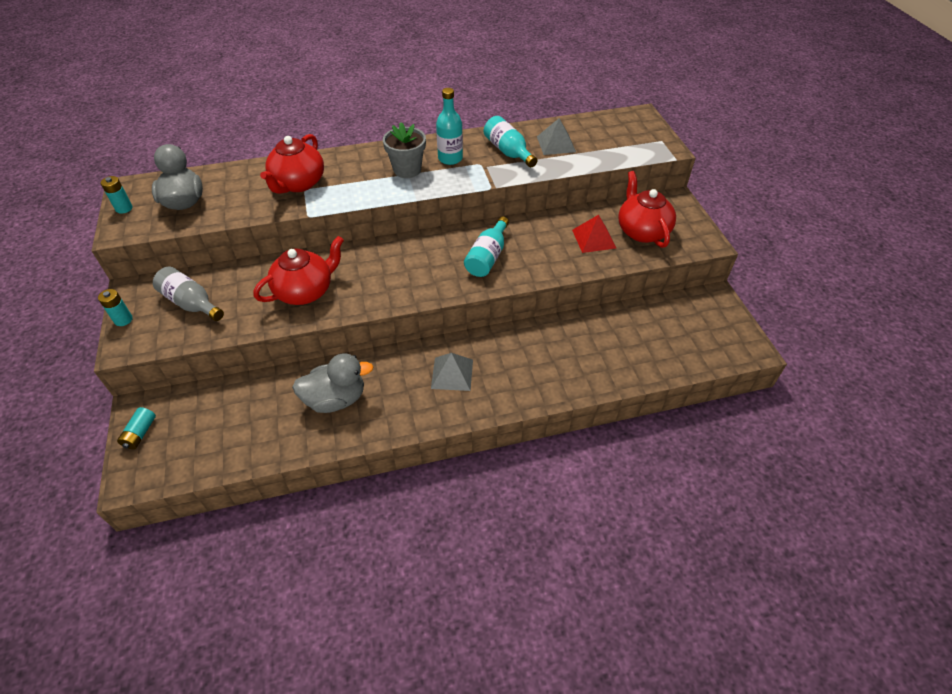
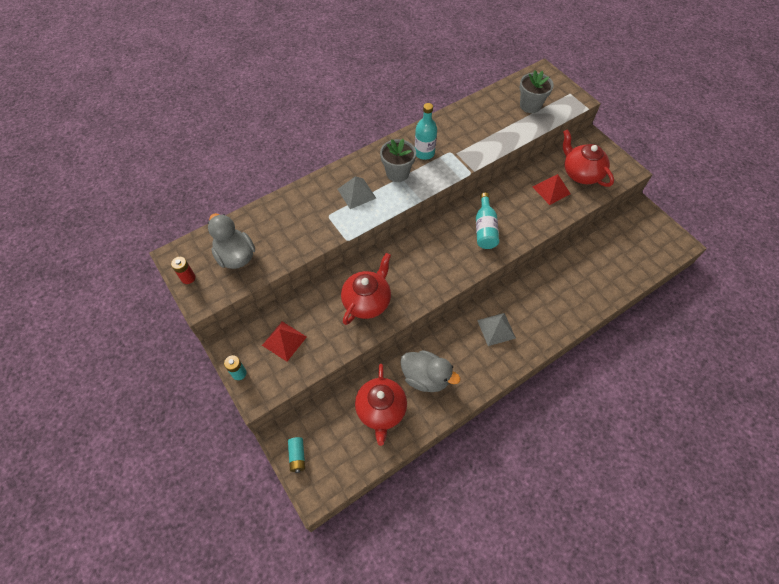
camera: 20 degrees left, 10 degrees up
(124, 208) = (188, 278): turquoise battery -> red battery
(191, 303) = (284, 341): grey bottle -> red pyramid
(298, 184) = (319, 211): red teapot -> red teapot (381, 410)
(335, 399) = (426, 377): grey duck -> grey duck turned 60 degrees clockwise
(508, 151) = (464, 134): turquoise bottle -> none
(556, 144) = (496, 117): grey pyramid -> grey pyramid (356, 193)
(604, 142) = (530, 105): none -> grey flower pot

